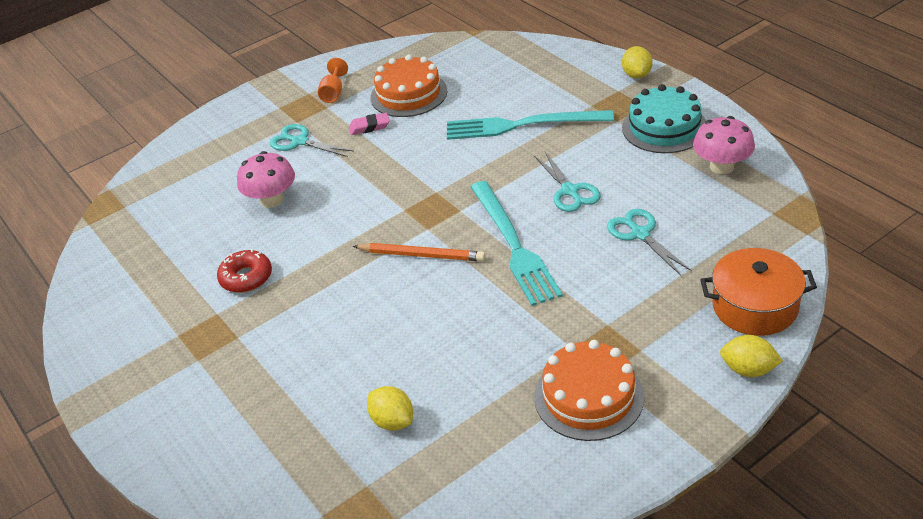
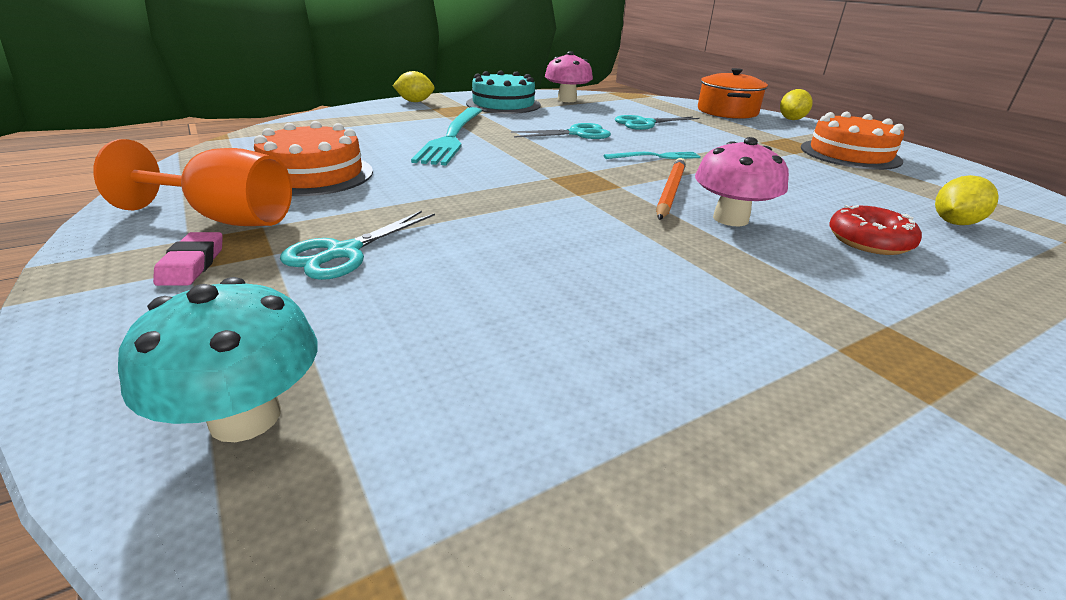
camera: 90 degrees left, 10 degrees down
(181, 161) = (245, 417): none -> turquoise mushroom
(246, 277) = (730, 314): red donut -> red donut (869, 241)
(272, 200) = (507, 284): pink mushroom -> pink mushroom (730, 219)
(333, 93) = (225, 219): orange goblet -> orange goblet, size x1.75
(369, 127) = (365, 200): pink eraser -> pink eraser (192, 264)
(514, 245) = (655, 156): turquoise fork -> turquoise fork, size x0.50

